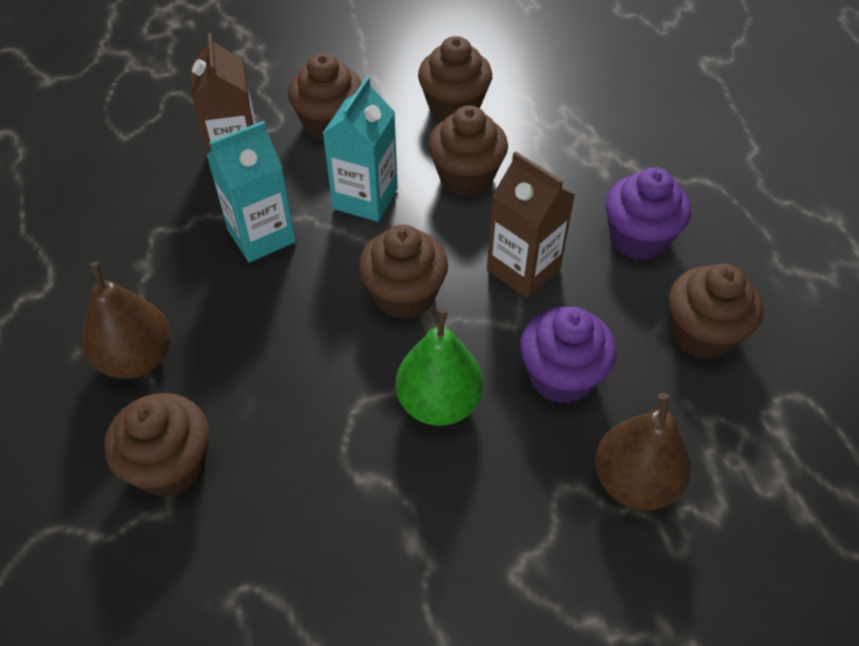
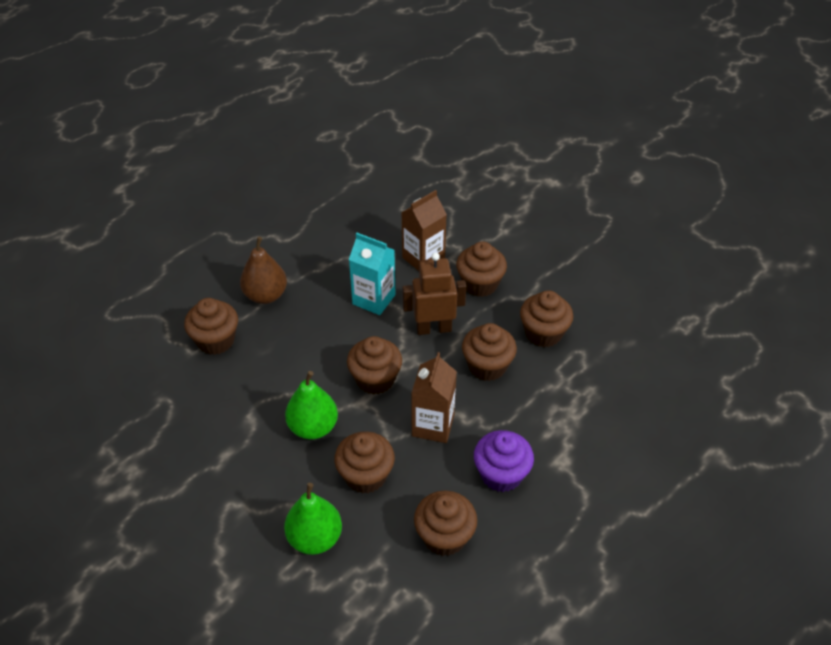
camera: 60 degrees right, 5 degrees down
(365, 198) = (433, 328): turquoise carton -> brown robot
(561, 376) = (365, 475): purple cupcake -> brown cupcake
(635, 482) = (315, 538): brown pear -> green pear

